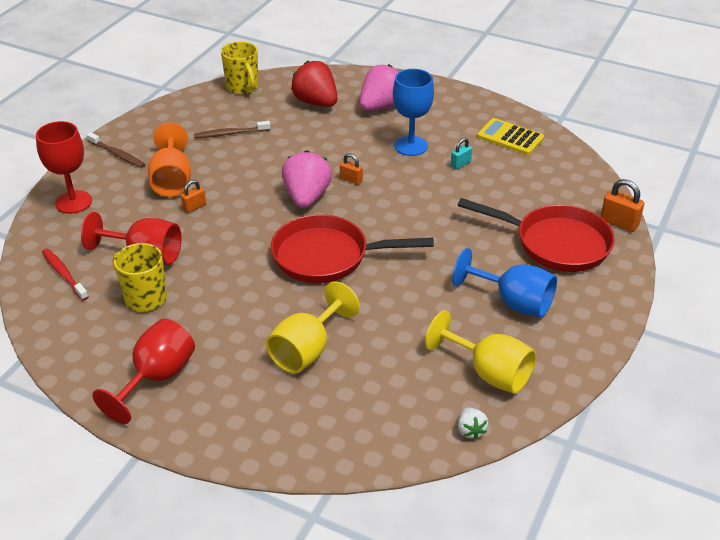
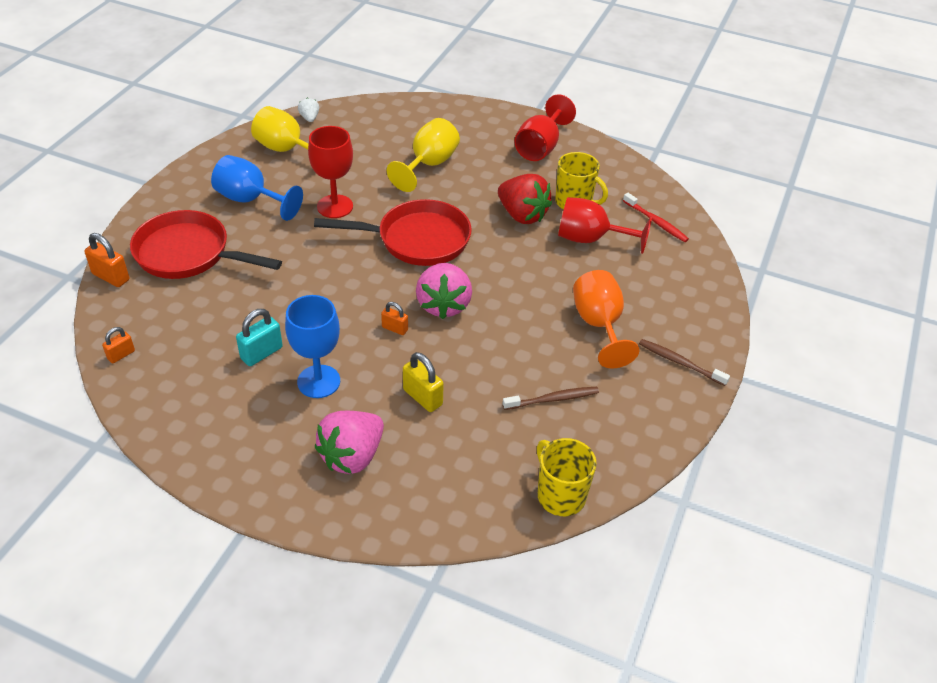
camera: 175 degrees right, 5 degrees up
(73, 202) = (692, 296): red goblet -> red goblet (335, 206)
(194, 207) = (562, 292): orange padlock -> orange padlock (121, 355)
(316, 102) = (446, 463): red strawberry -> red strawberry (522, 215)
(330, 136) = (422, 397): none -> yellow padlock
(460, 164) = (261, 353): turquoise padlock -> turquoise padlock, size x1.58
(510, 137) = (185, 398): yellow calculator -> none

